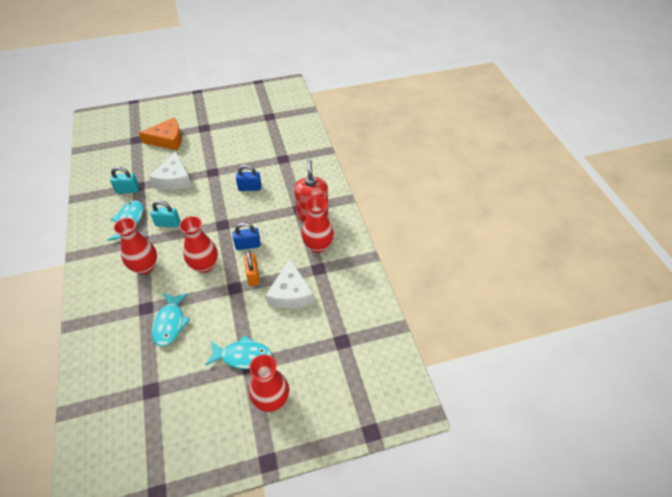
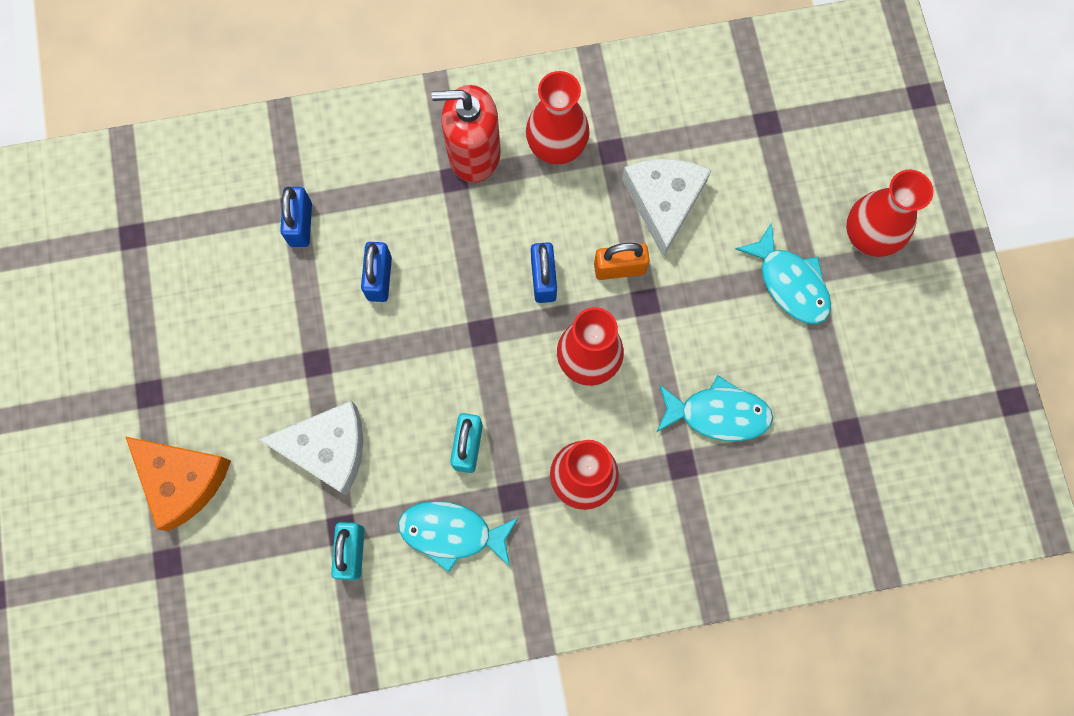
camera: 85 degrees left, 25 degrees up
(167, 140) = (182, 480): orange cheese -> orange cheese turned 135 degrees clockwise
(243, 356) = (789, 283): turquoise fish -> turquoise fish turned 135 degrees clockwise
(275, 161) = (301, 224): none -> blue padlock
(290, 293) = (664, 202): white cheese -> white cheese turned 90 degrees counterclockwise

